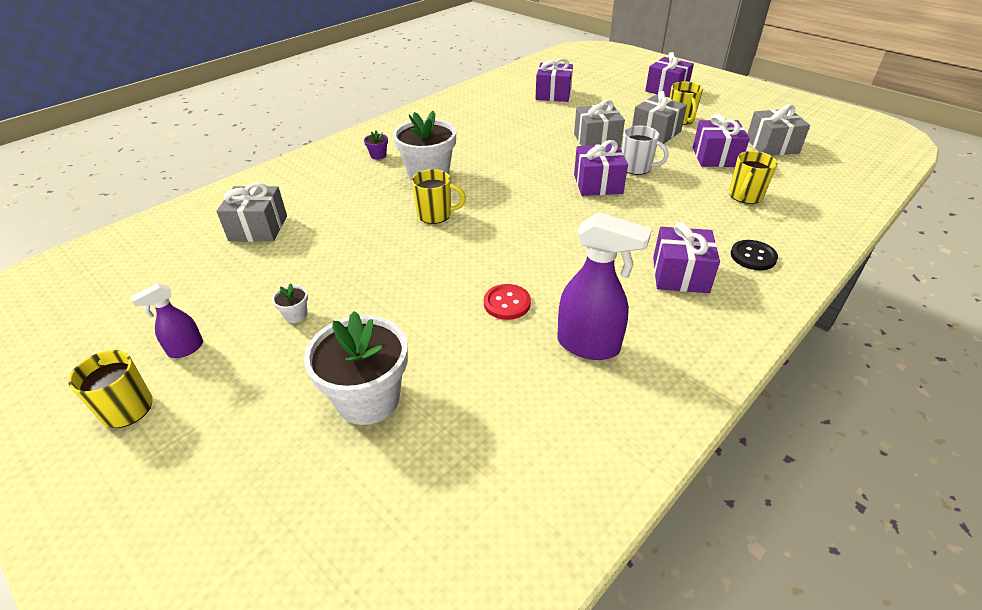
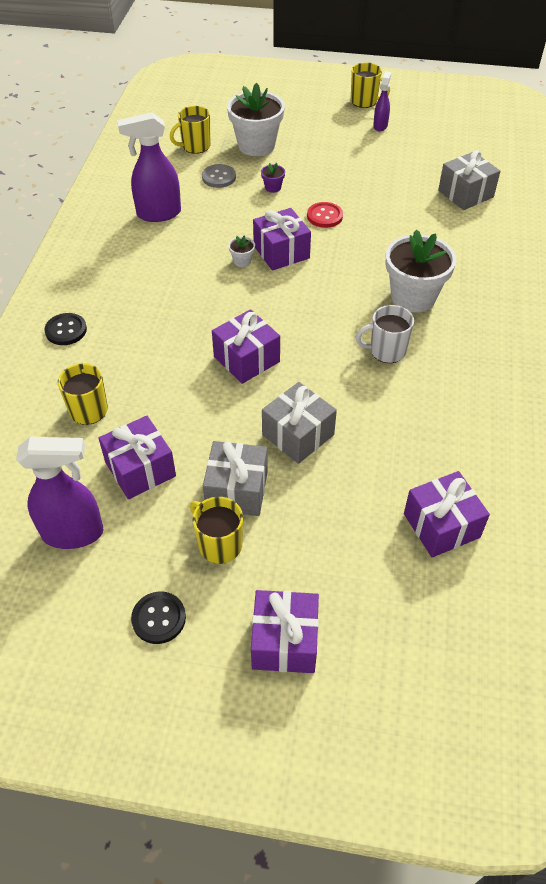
camera: 145 degrees right, 10 degrees up
(296, 315) = (349, 160): white flower pot -> white flower pot (242, 261)
(378, 155) = (492, 299): purple flower pot -> purple flower pot (273, 187)
(436, 215) = (355, 260): yellow mug -> yellow mug (195, 146)
(470, 367) = (219, 177): none -> grey button
(507, 303) = (230, 217): red button -> red button (324, 216)
(637, 168) = (222, 404): white mug -> white mug (386, 351)
(680, 275) = (120, 287): purple gift -> purple gift (281, 252)
(729, 109) = (159, 618): none -> black button
(772, 146) = (74, 533): grey gift -> purple spray bottle

